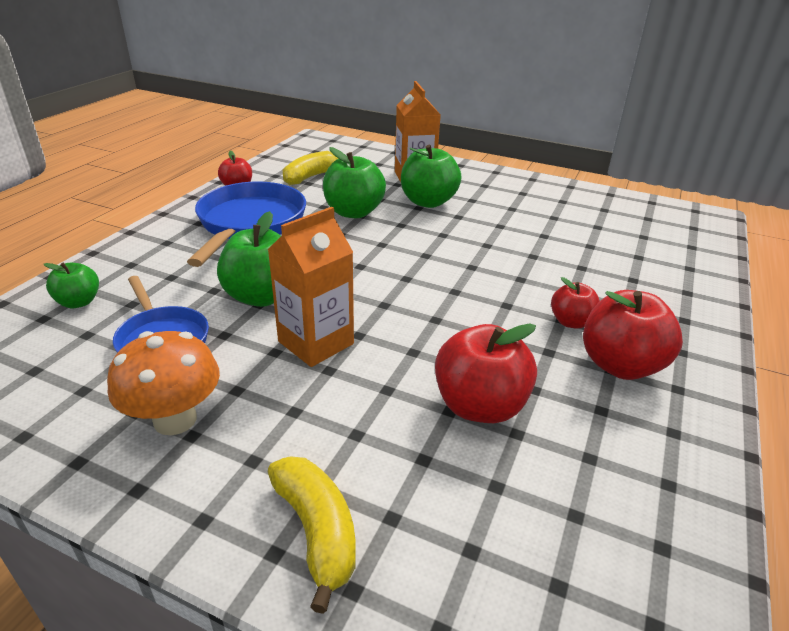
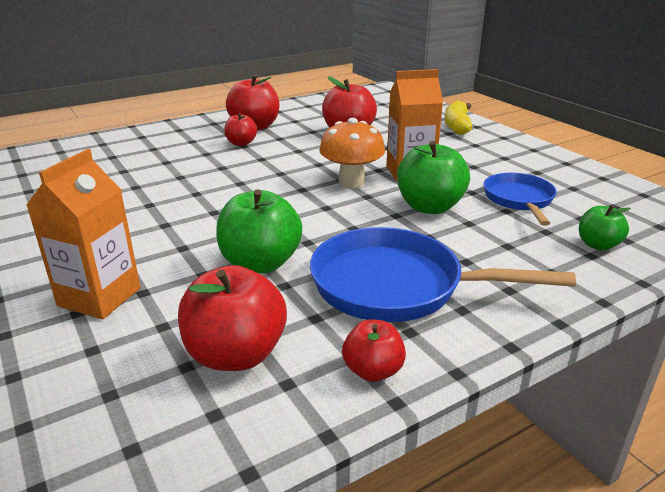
camera: 145 degrees left, 5 degrees down
(175, 419) = (513, 164): orange mushroom -> orange mushroom (351, 181)
(250, 224) = (396, 285): blue pan -> blue pan turned 60 degrees clockwise
(311, 177) = (236, 354): yellow banana -> red apple
(428, 202) = (160, 250): green apple -> none

